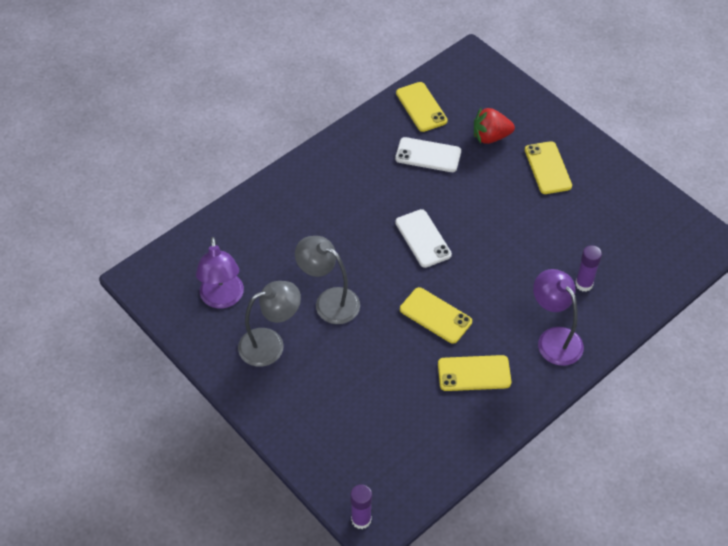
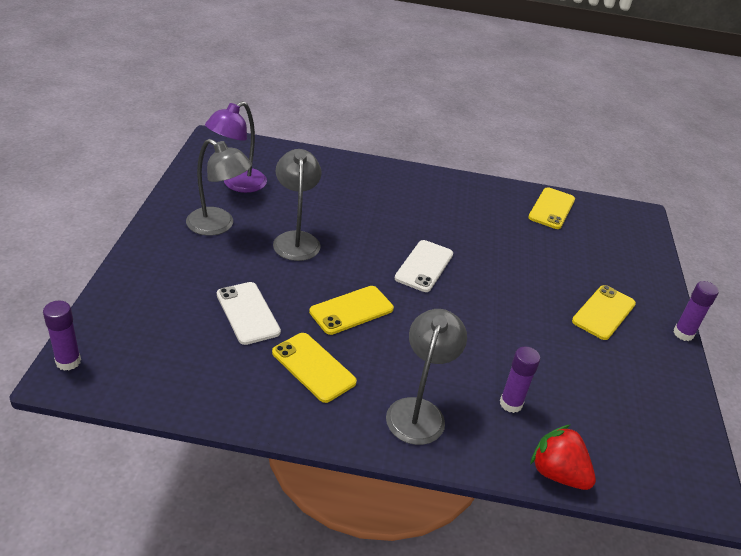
camera: 45 degrees right, 15 degrees down
(428, 155) = (511, 232): white phone -> white phone (247, 313)
(435, 315) = (351, 310): yellow phone -> yellow phone turned 60 degrees clockwise
(490, 137) = (582, 260): red strawberry -> red strawberry (557, 473)
(554, 339) = (418, 411): purple lamp -> grey lamp
(598, 140) = (683, 334): none -> purple glue stick

